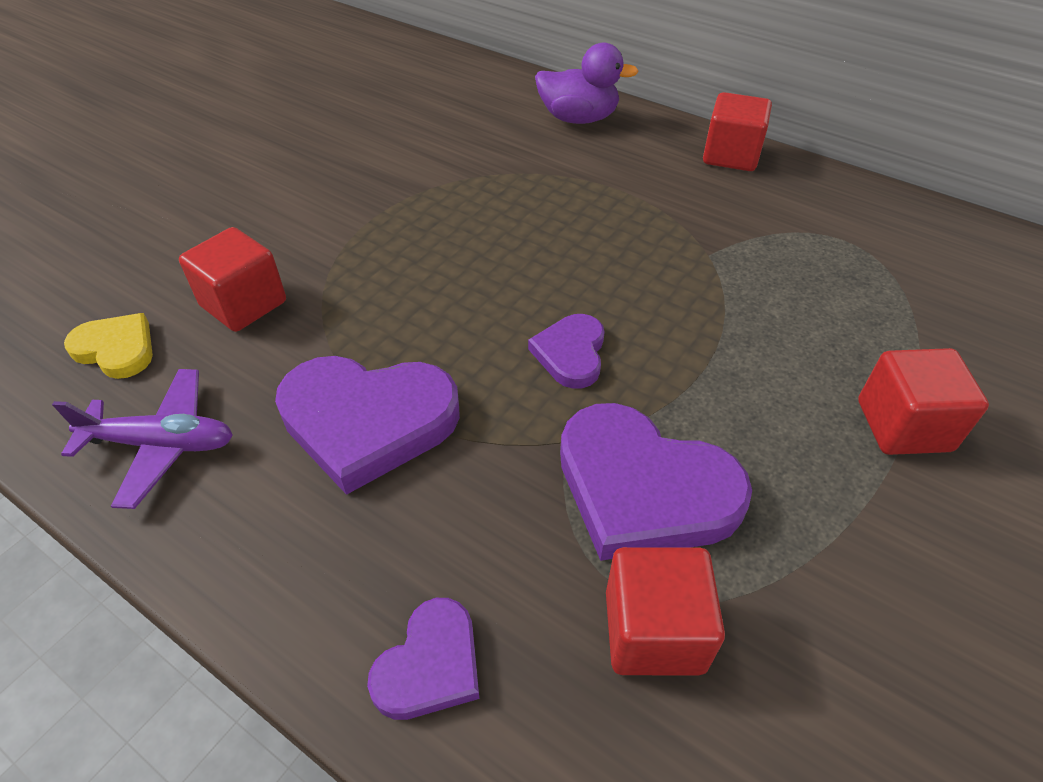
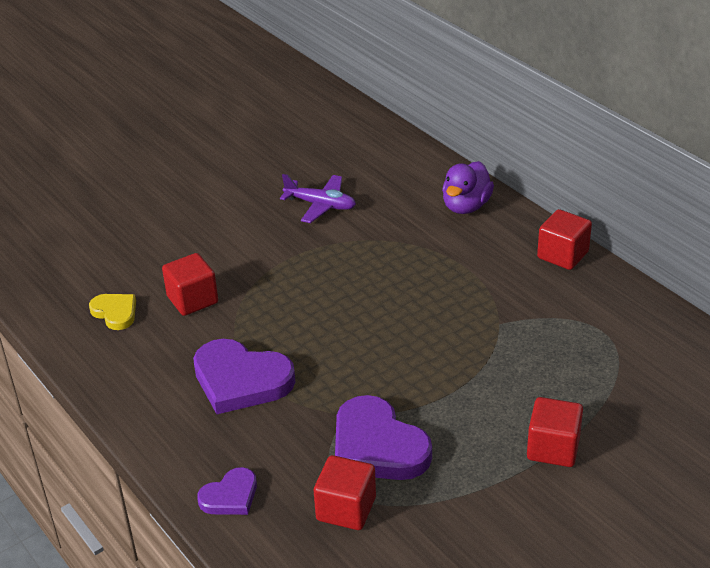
camera: 20 degrees right, 10 degrees down
(161, 444) = (128, 369): purple plane -> purple plane (320, 205)
(571, 353) = (374, 367): purple heart -> none
(578, 119) = (466, 206): purple duck -> purple duck turned 90 degrees clockwise

